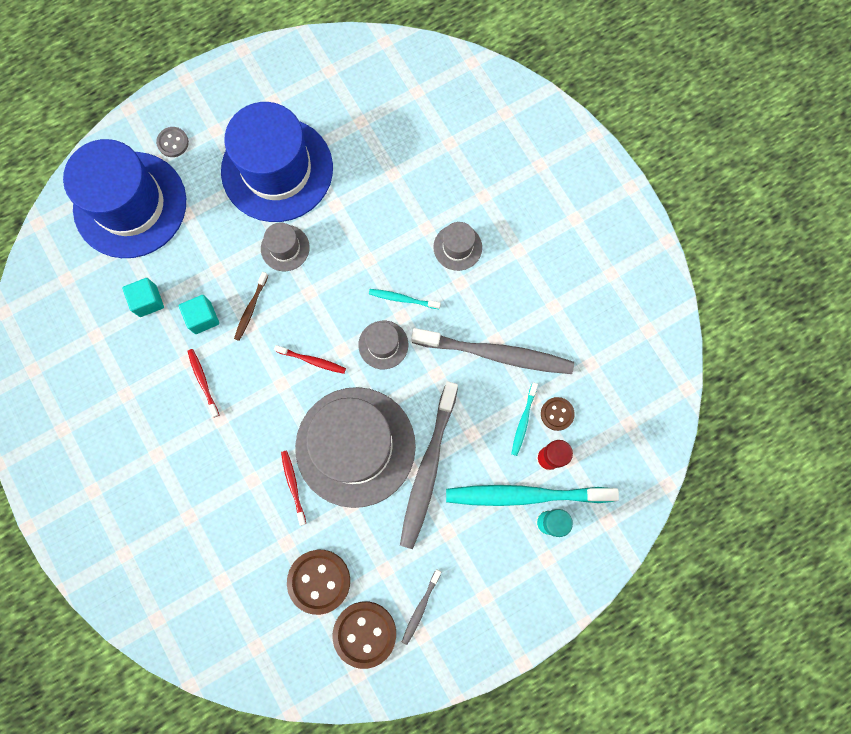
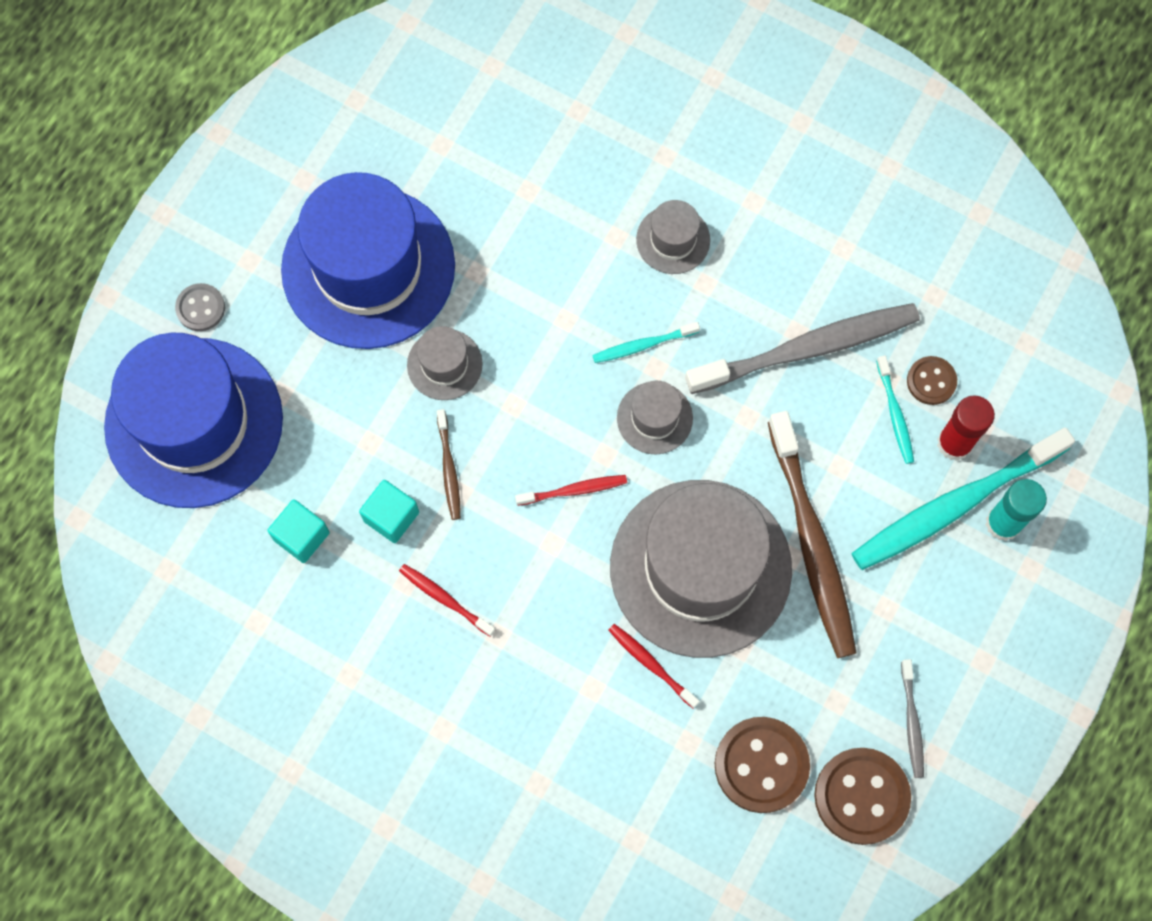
camera: 30 degrees left, 5 degrees down
(428, 469) = (812, 543): grey toothbrush -> brown toothbrush

